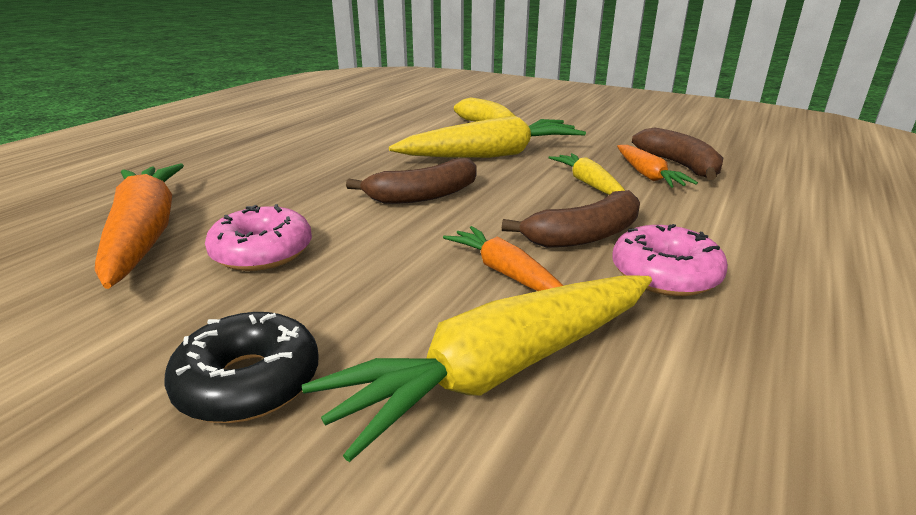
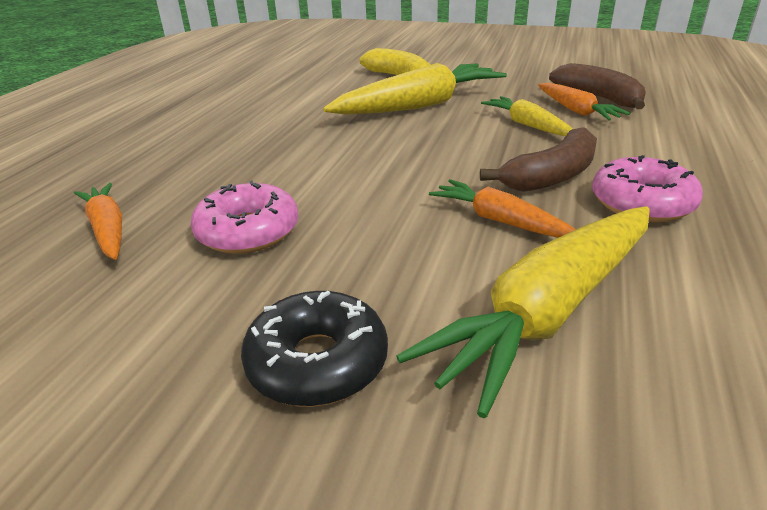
camera: 10 degrees left, 5 degrees up
(145, 234) = (108, 230): orange carrot -> orange carrot, size x0.54
(423, 196) = (377, 154): brown banana -> none

